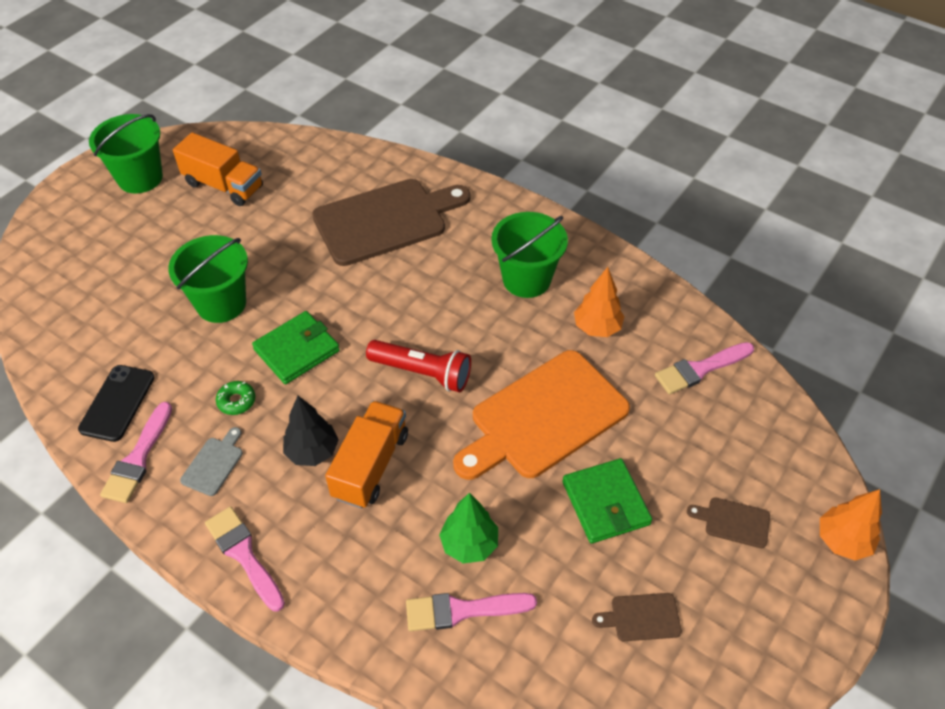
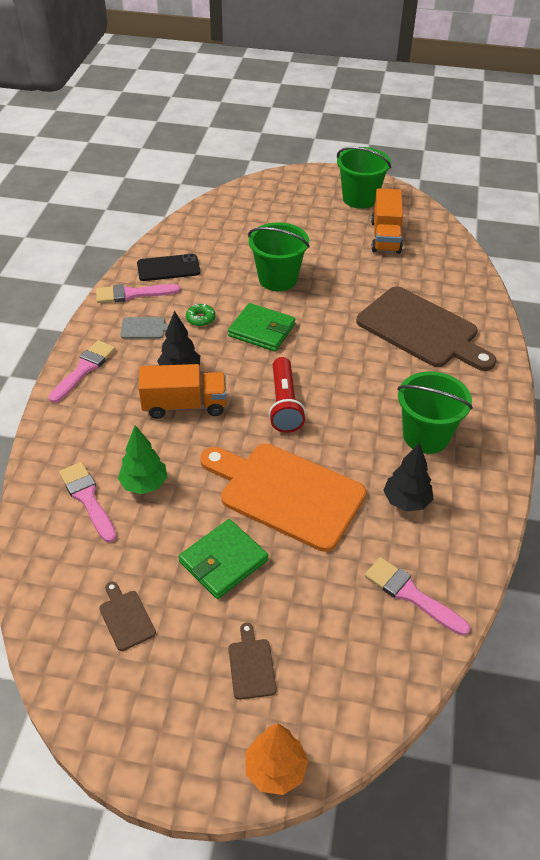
camera: 65 degrees right, 5 degrees down
(597, 328) = (406, 501): orange tree -> black tree

